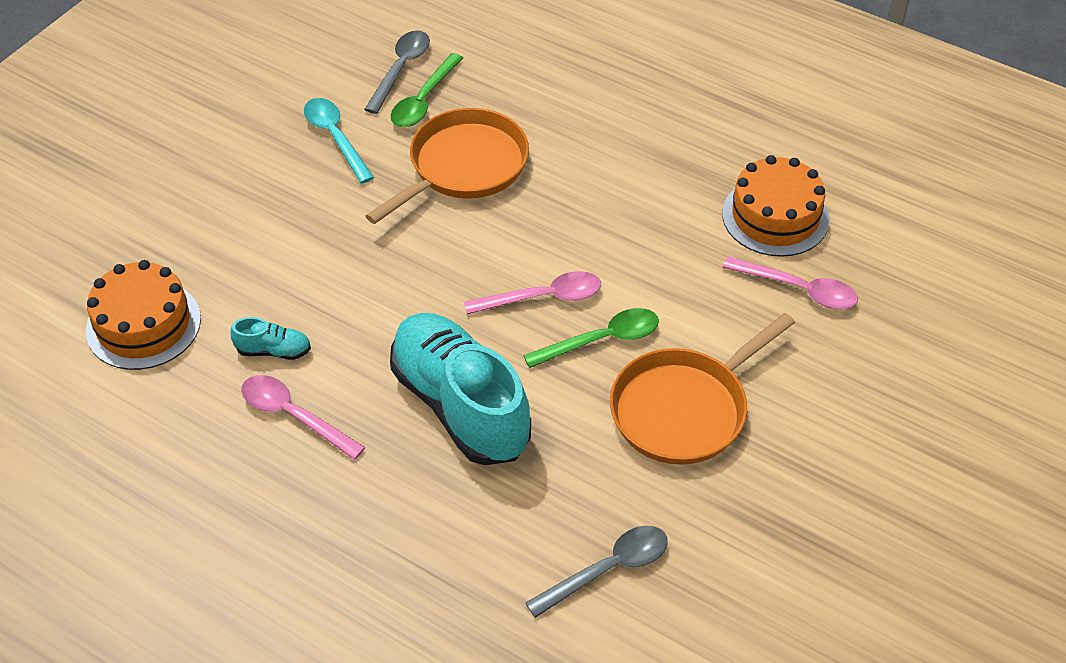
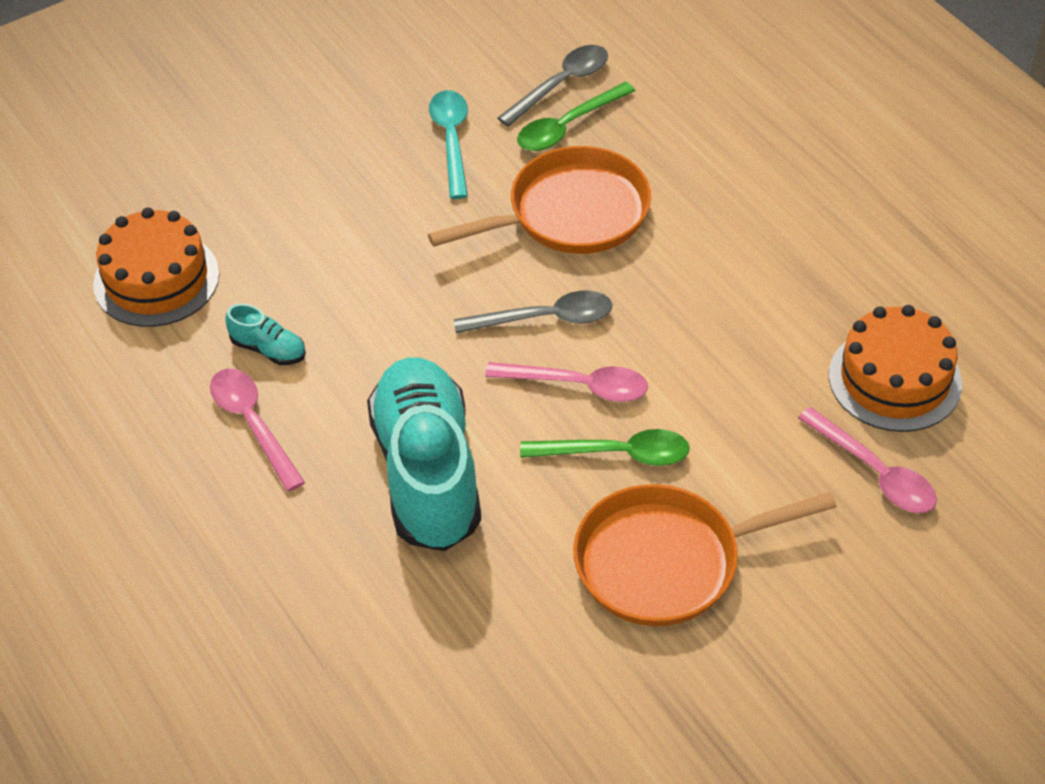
camera: 25 degrees right, 0 degrees up
(607, 569) = (486, 705): grey spoon -> grey spoon (545, 319)

